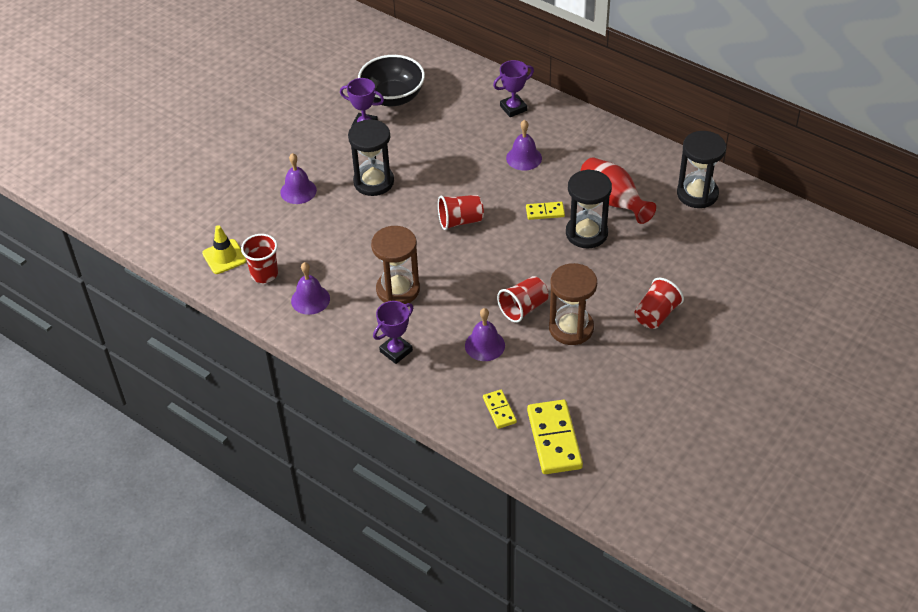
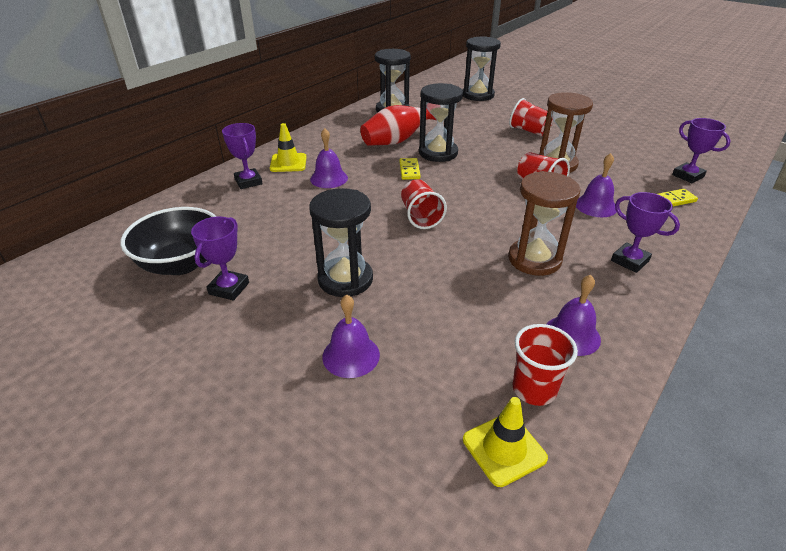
camera: 90 degrees left, 10 degrees down
(552, 127) = (288, 163): none -> yellow traffic cone
(554, 439) = (687, 176): yellow domino -> purple trophy
(766, 274) = (478, 95): none -> black hourglass

